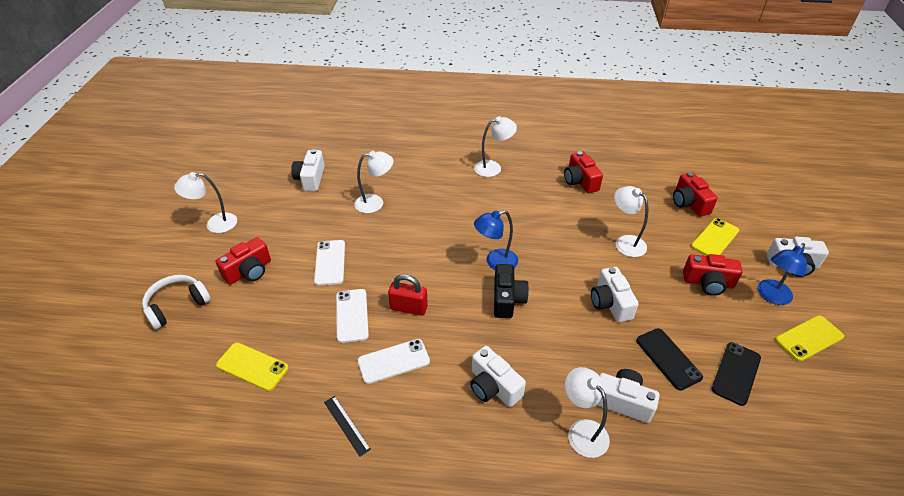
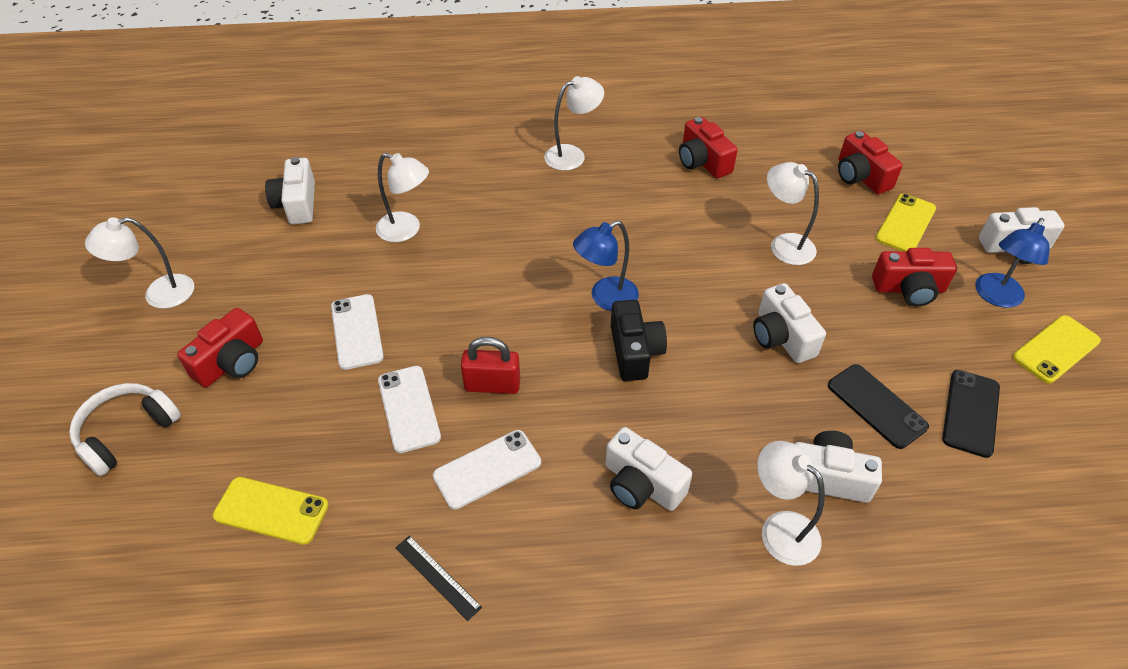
camera: 10 degrees left, 5 degrees up
(375, 203) = (406, 230): white lamp -> white lamp turned 45 degrees clockwise

